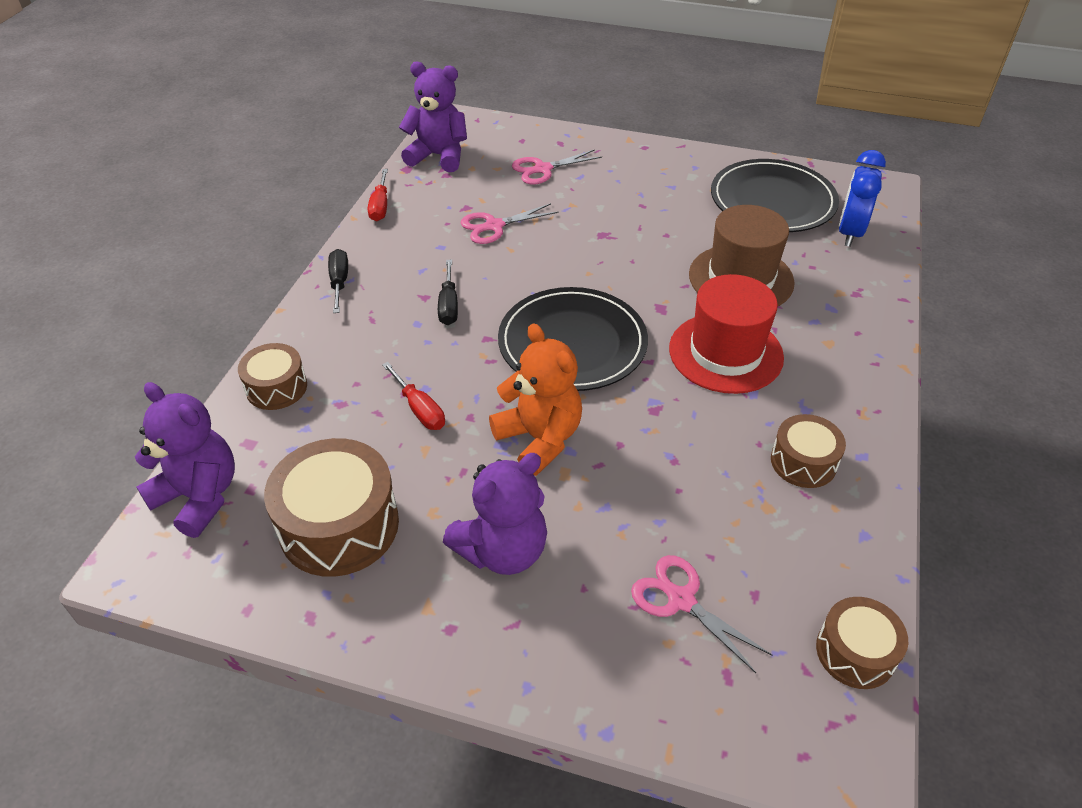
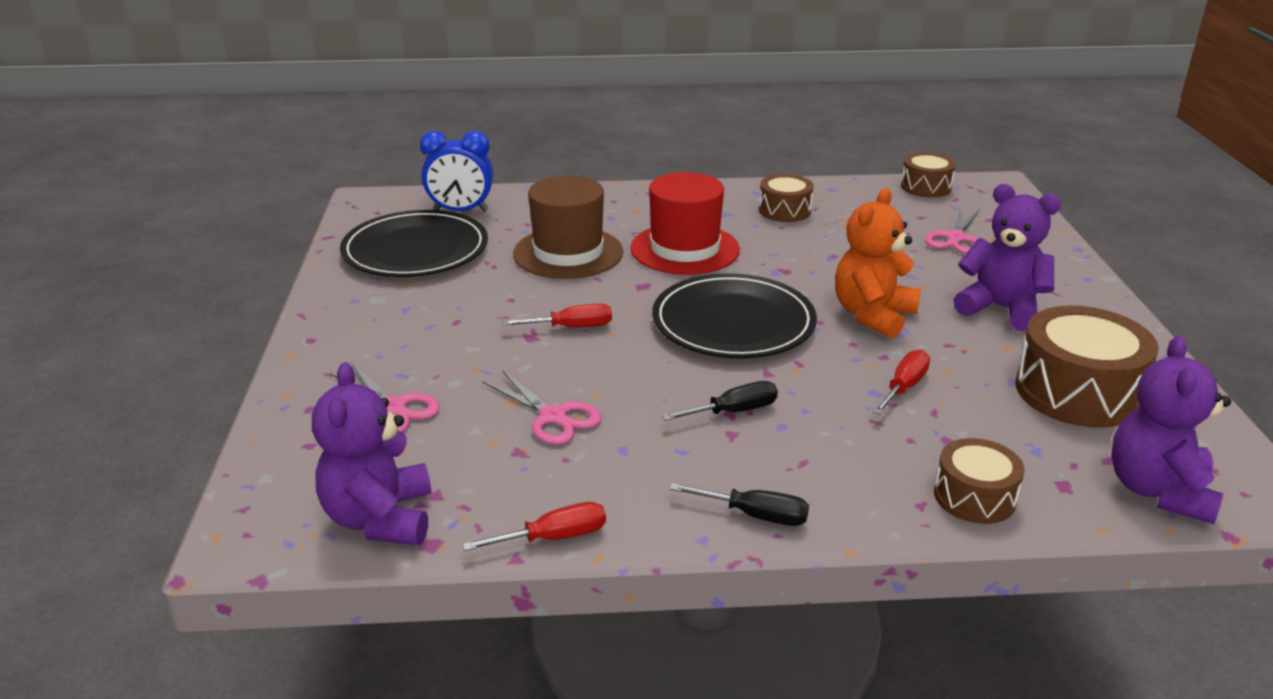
camera: 110 degrees left, 15 degrees down
(339, 282) = (755, 515): black screwdriver -> black screwdriver turned 135 degrees counterclockwise
(607, 255) = (572, 327): none -> red screwdriver

